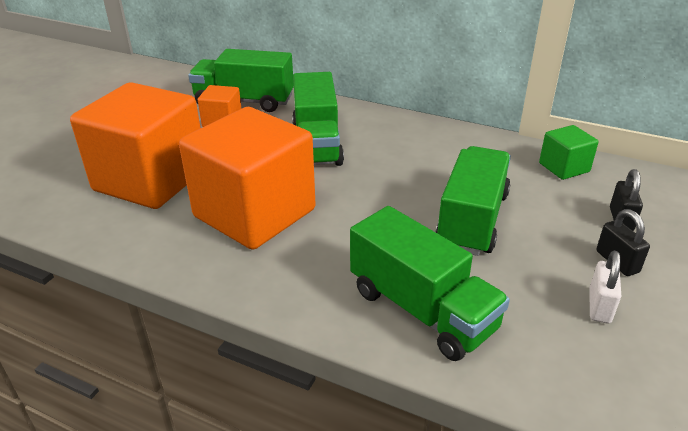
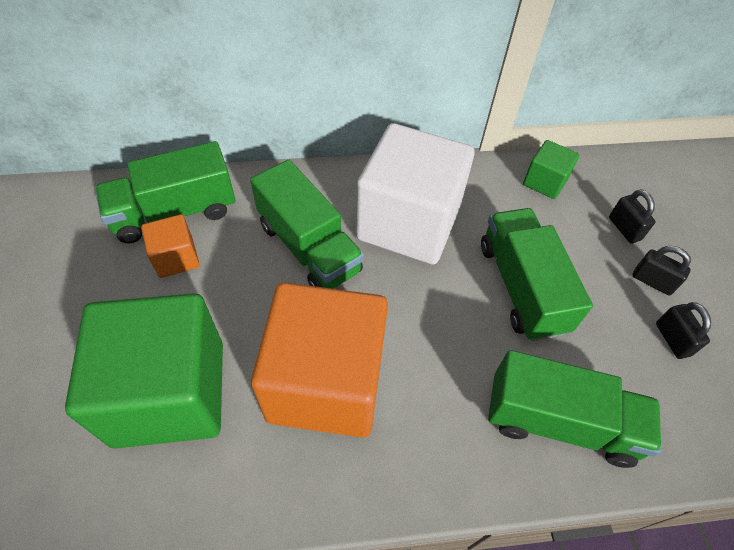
camera: 35 degrees left, 20 degrees up
(151, 180) = (170, 393): orange cube -> green cube
(409, 154) = (408, 223): none -> white cube
(599, 306) = (672, 339): white padlock -> black padlock

